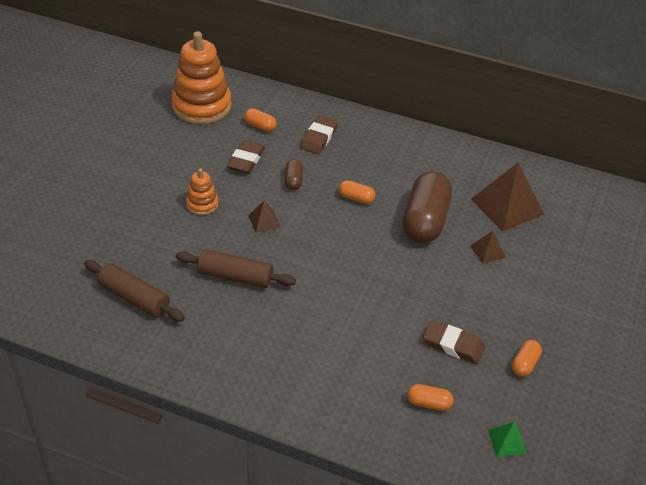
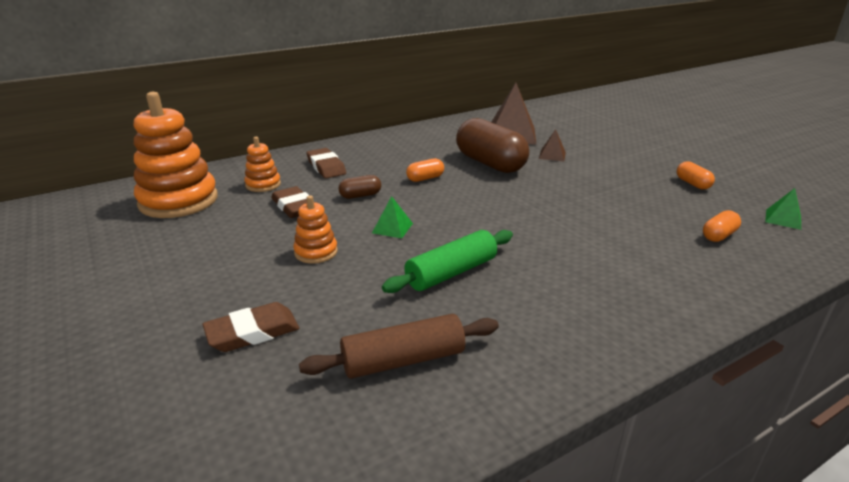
camera: 50 degrees left, 15 degrees down
(235, 276) = (451, 272): brown rolling pin -> green rolling pin
(260, 126) = (263, 184): orange capsule -> orange stacking toy
(264, 221) = (392, 228): brown pyramid -> green pyramid
(293, 181) = (360, 195): brown capsule -> brown capsule turned 60 degrees counterclockwise
(453, 345) = (650, 201): brown eraser -> brown eraser (253, 332)

